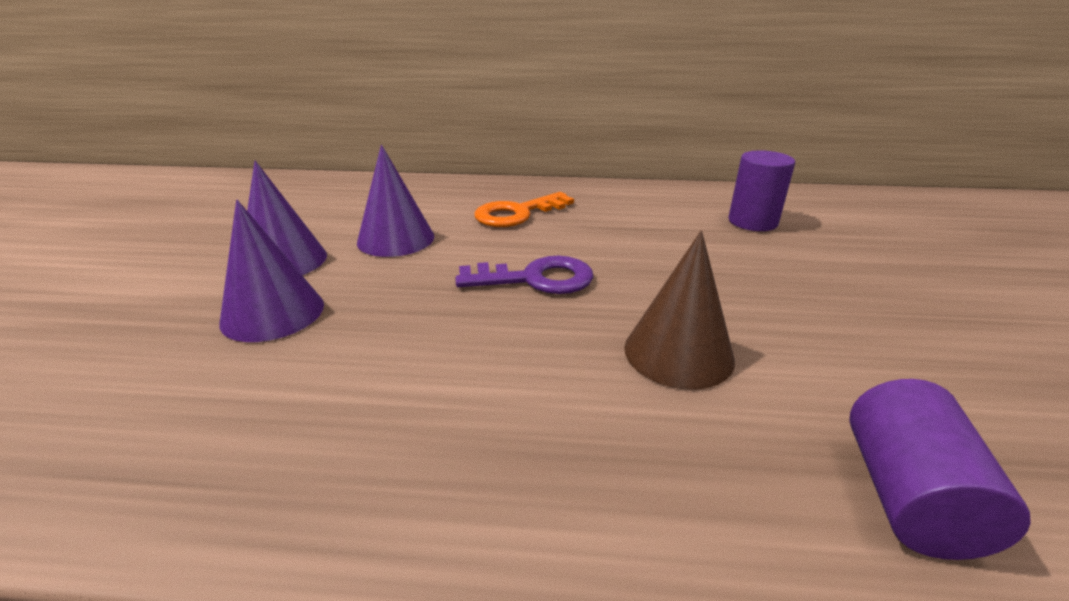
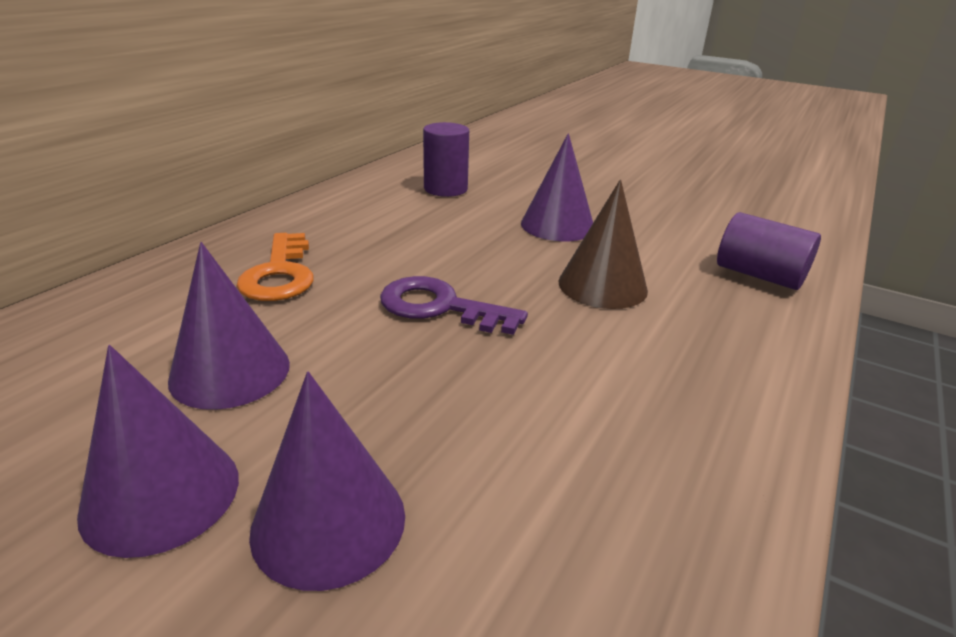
camera: 65 degrees left, 0 degrees up
(536, 279) = (439, 307): purple key -> purple key turned 90 degrees counterclockwise
(778, 295) = (557, 225): none -> purple cone

